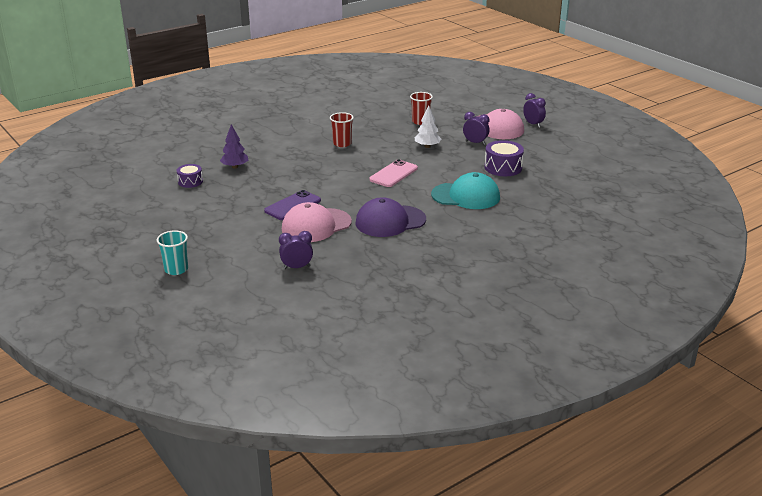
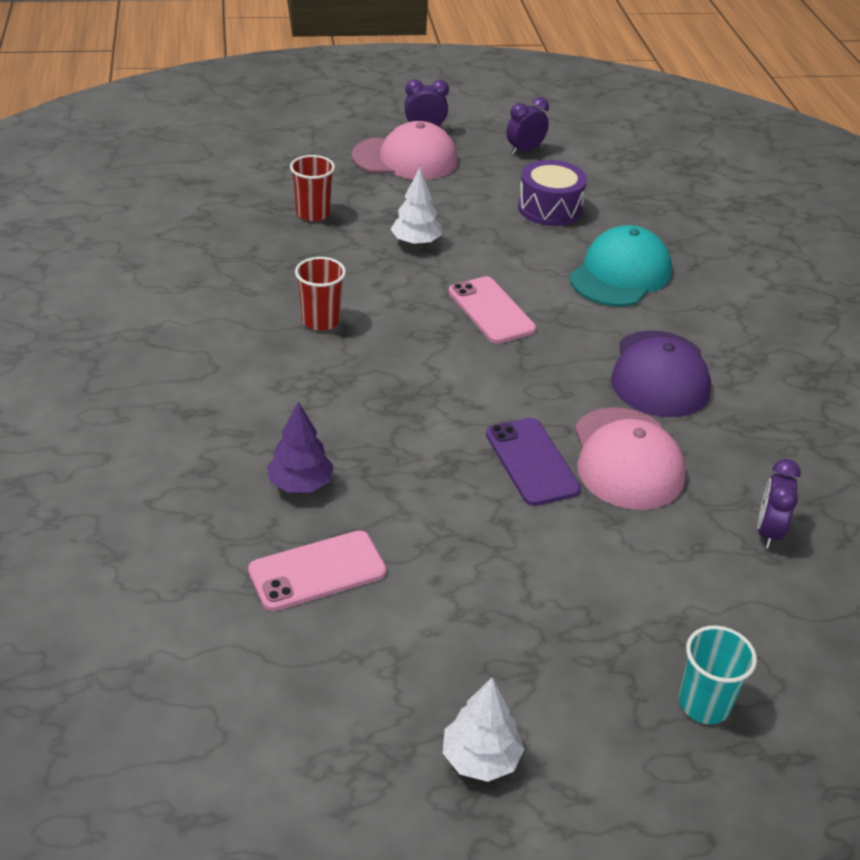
camera: 65 degrees left, 10 degrees up
(119, 231) = (480, 759): none -> white tree
(190, 182) = (317, 571): purple drum -> pink phone
(475, 143) = (443, 197): purple clock -> purple clock (524, 150)

